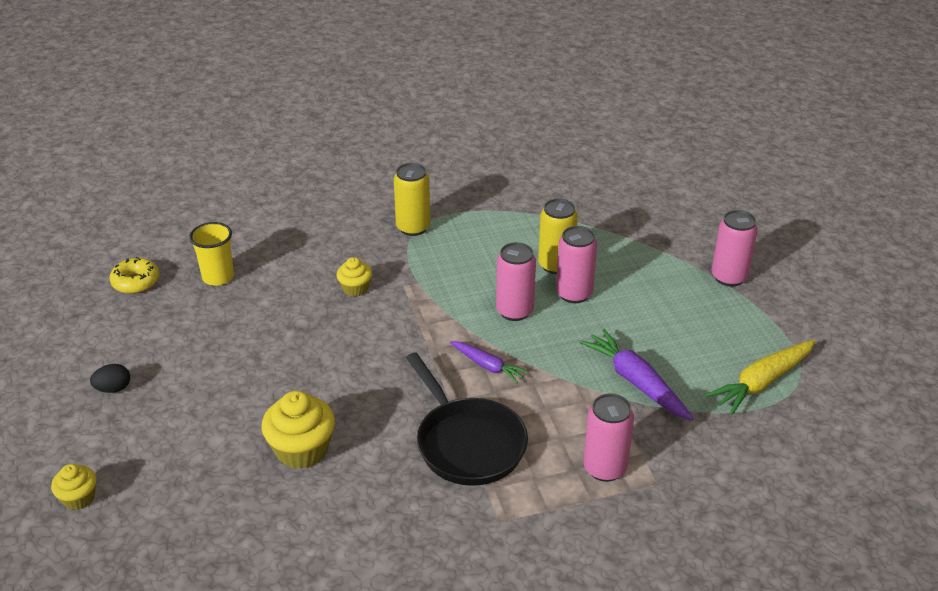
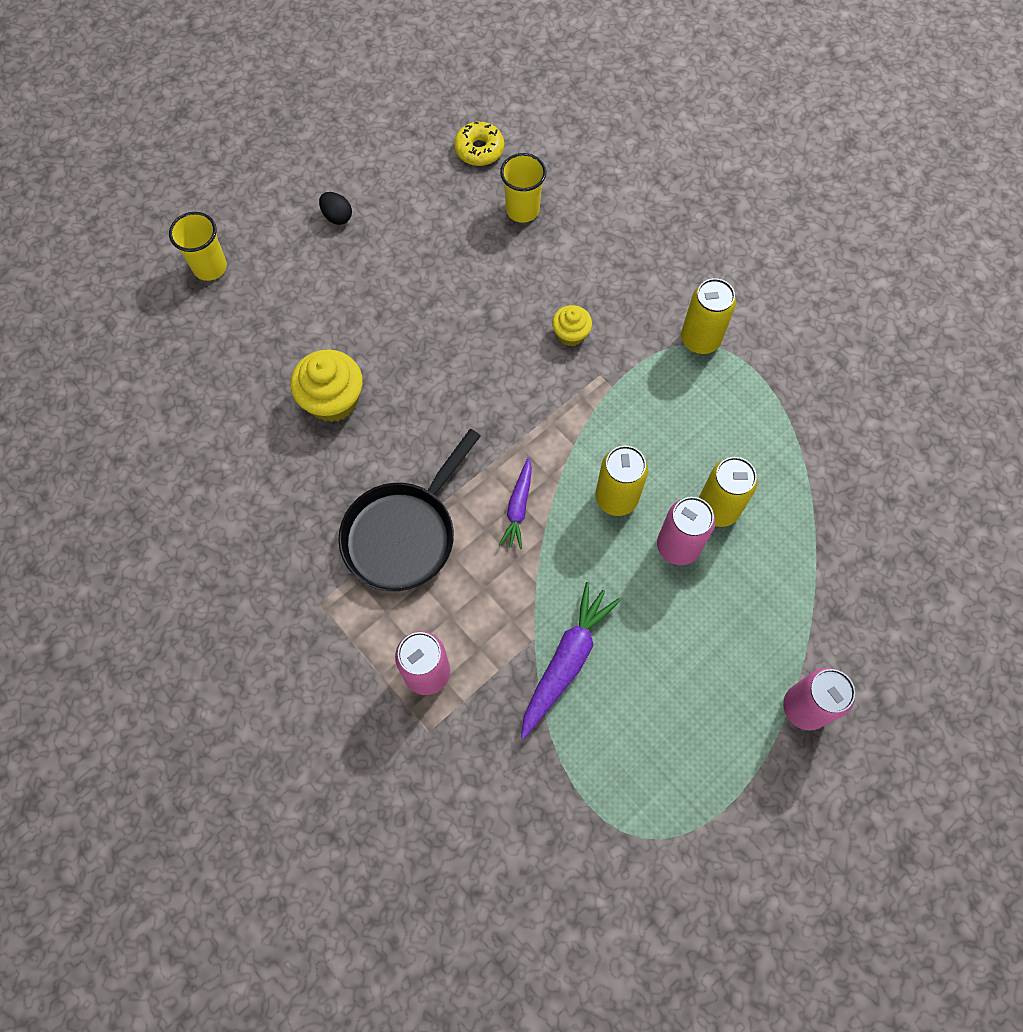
camera: 65 degrees right, 30 degrees up
(79, 498) = (210, 267): yellow cupcake -> yellow cup
(514, 311) = (616, 498): pink can -> yellow can
(762, 382) = (632, 797): yellow carrot -> none

